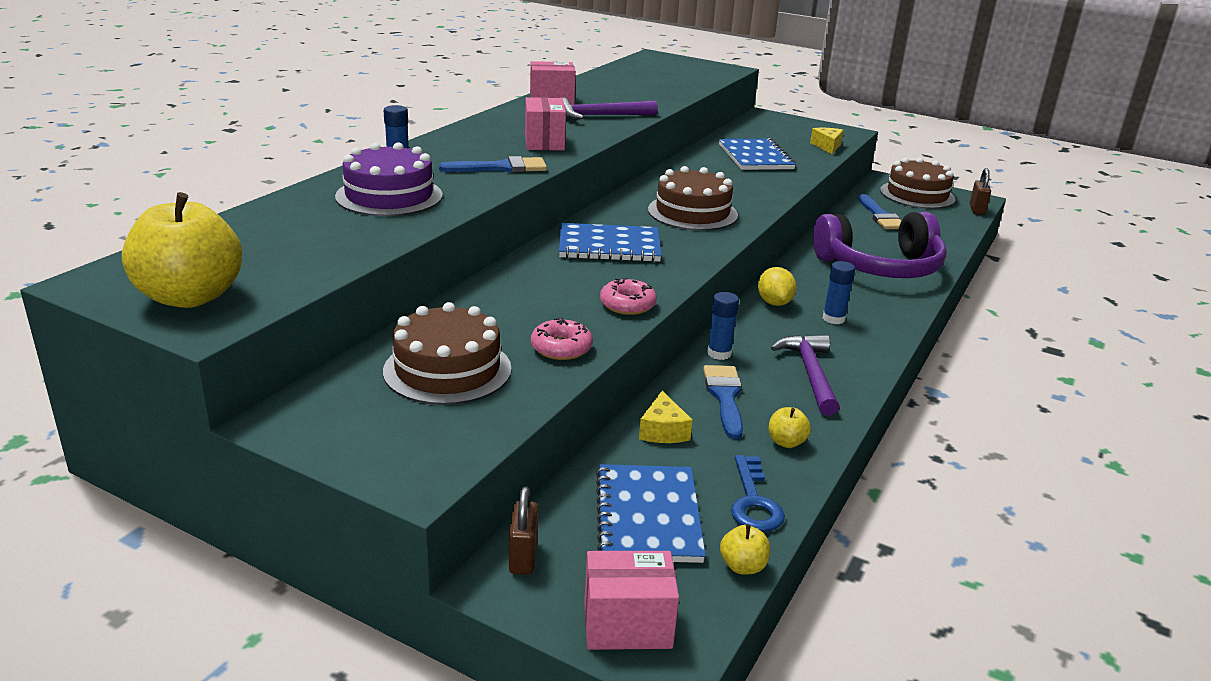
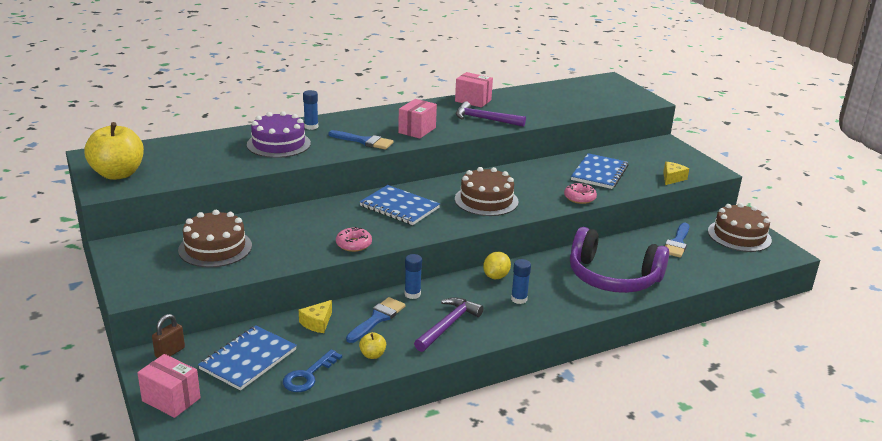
camera: 35 degrees right, 0 degrees up
(561, 348) = (283, 256): pink donut -> pink donut (579, 198)
(742, 566) = (256, 401): yellow apple -> none
(976, 210) = (771, 261): brown padlock -> none

